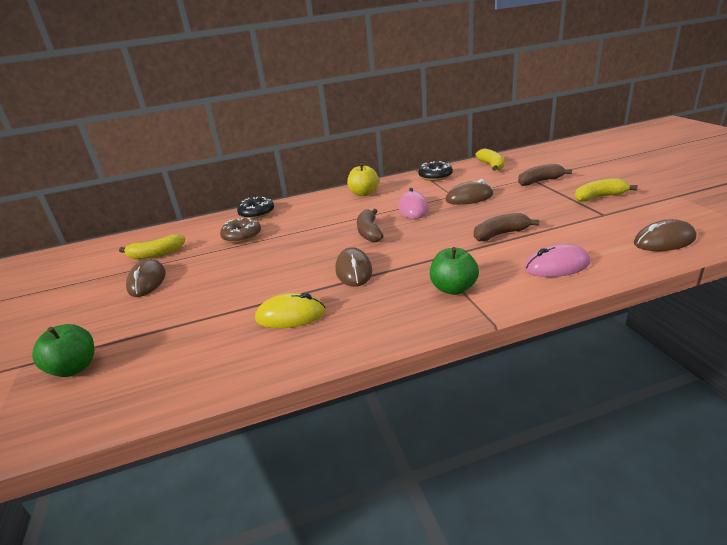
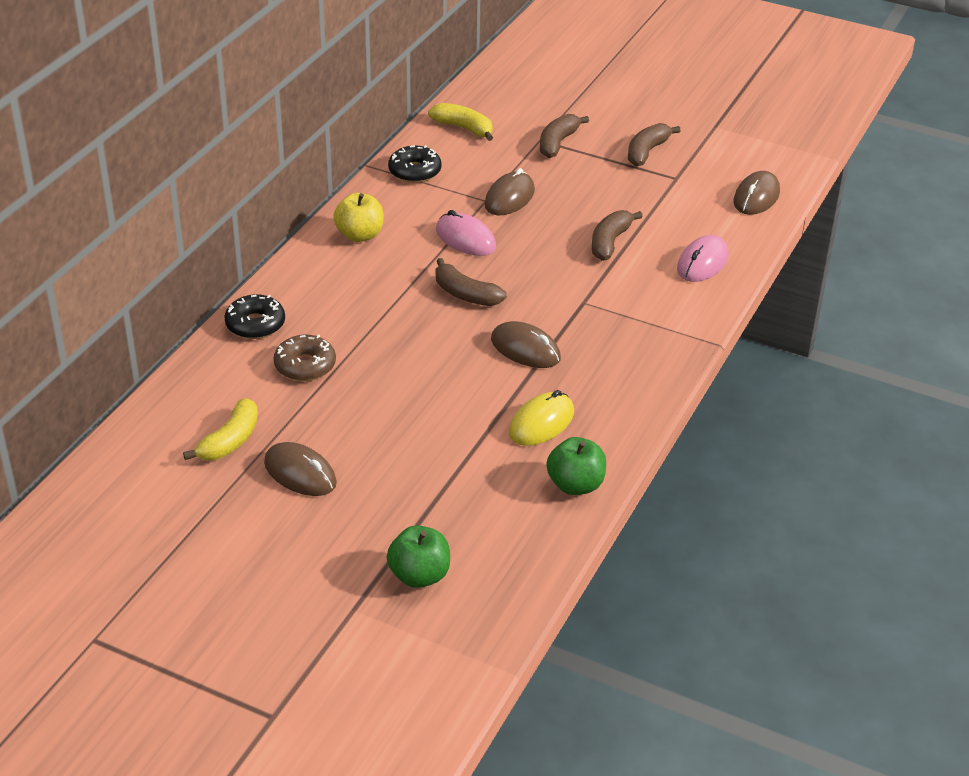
camera: 50 degrees left, 10 degrees up
(453, 288) = (646, 326): green apple -> green apple (575, 485)
(599, 197) = (646, 152): yellow banana -> brown banana

